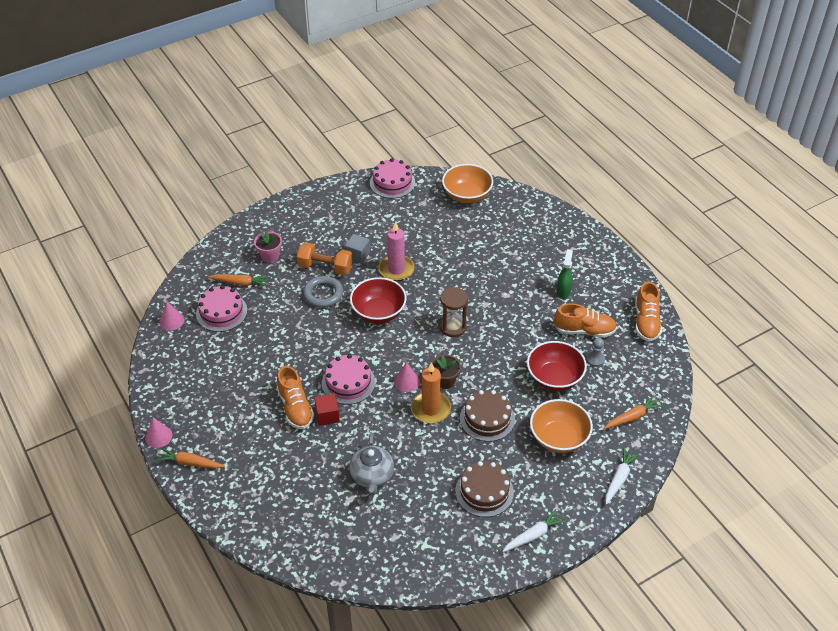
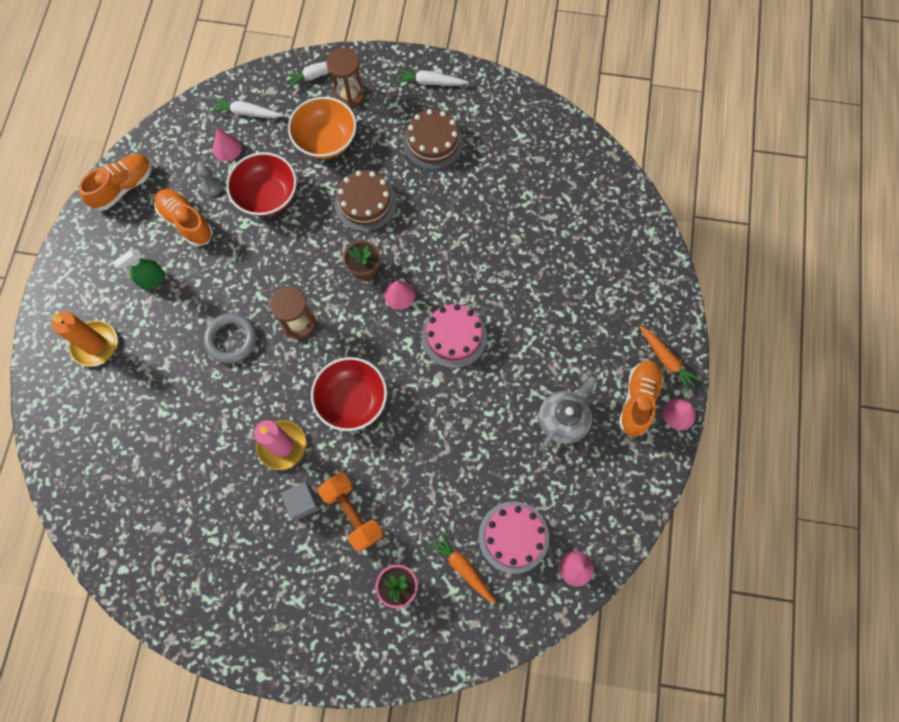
camera: 140 degrees left, 25 degrees up
(295, 407) = (526, 346): orange shoe -> orange shoe (638, 400)
(323, 294) = (386, 473): grey ring -> grey ring (231, 339)
(327, 416) = (503, 314): red cube -> none
(372, 476) = (513, 224): grey teapot -> grey teapot (563, 419)
(392, 182) = (157, 595): pink cake -> none
(430, 409) = (405, 249): orange candle -> orange candle (95, 344)
(467, 195) = (99, 496): orange bowl -> none
(580, 481) = (349, 95): none -> brown hourglass
(616, 387) = (227, 148): none -> pink cone
(632, 417) = (247, 113): orange carrot -> white carrot

